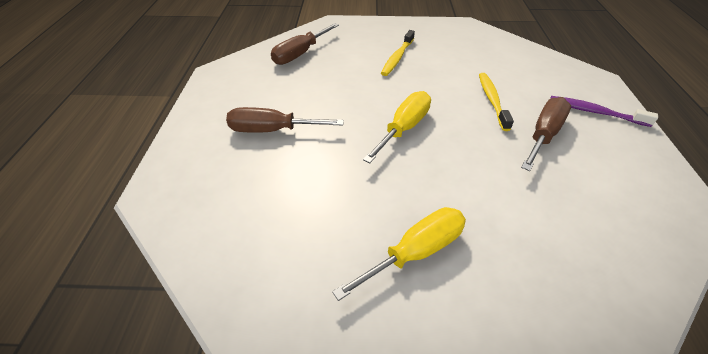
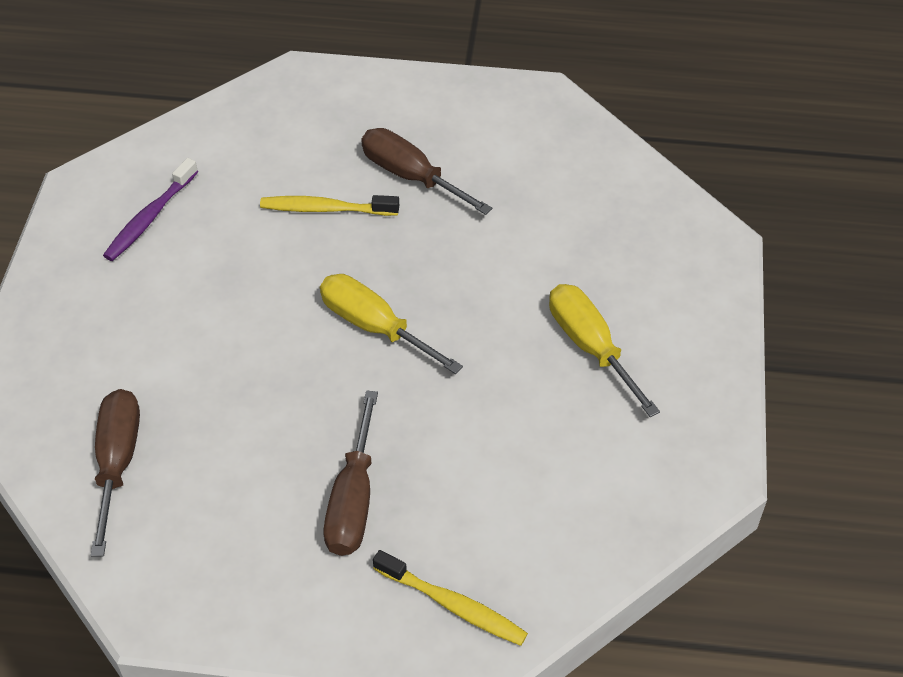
camera: 85 degrees left, 5 degrees up
(300, 54) = (117, 462): brown screwdriver -> brown screwdriver turned 135 degrees counterclockwise
(397, 58) = (173, 307): yellow toothbrush -> yellow toothbrush (453, 605)
(595, 112) = (372, 108): purple toothbrush -> purple toothbrush (150, 217)

